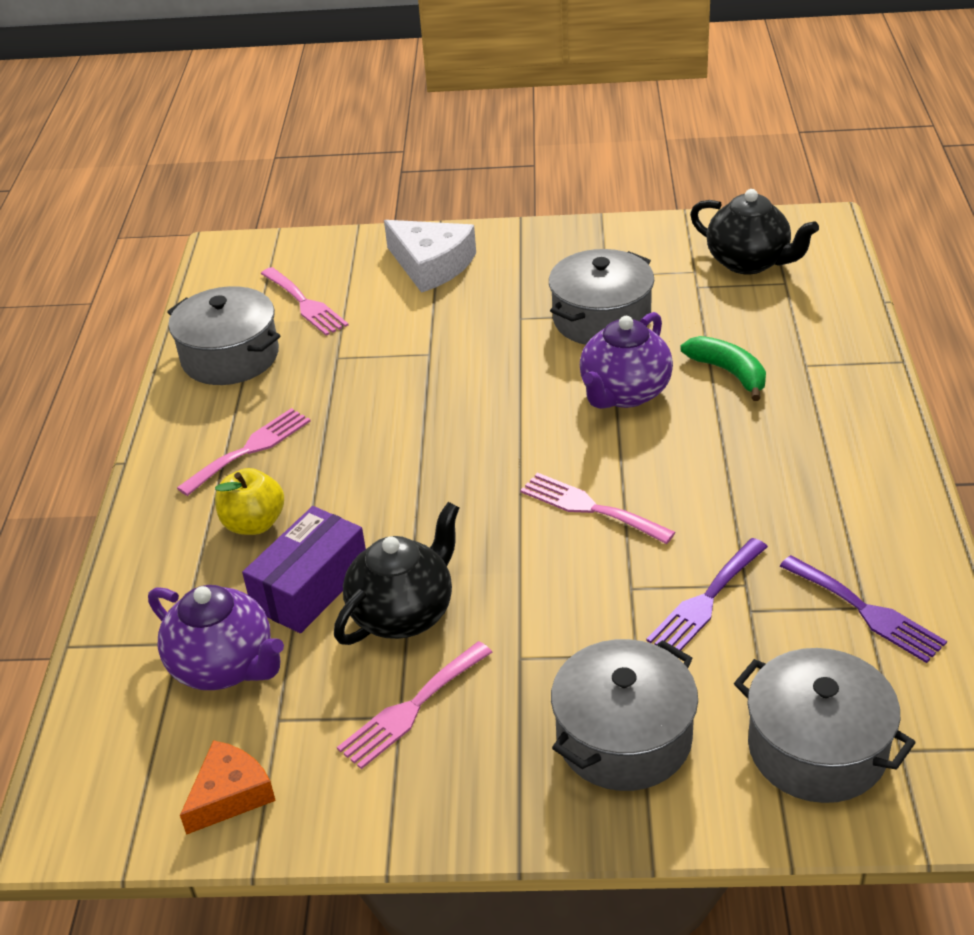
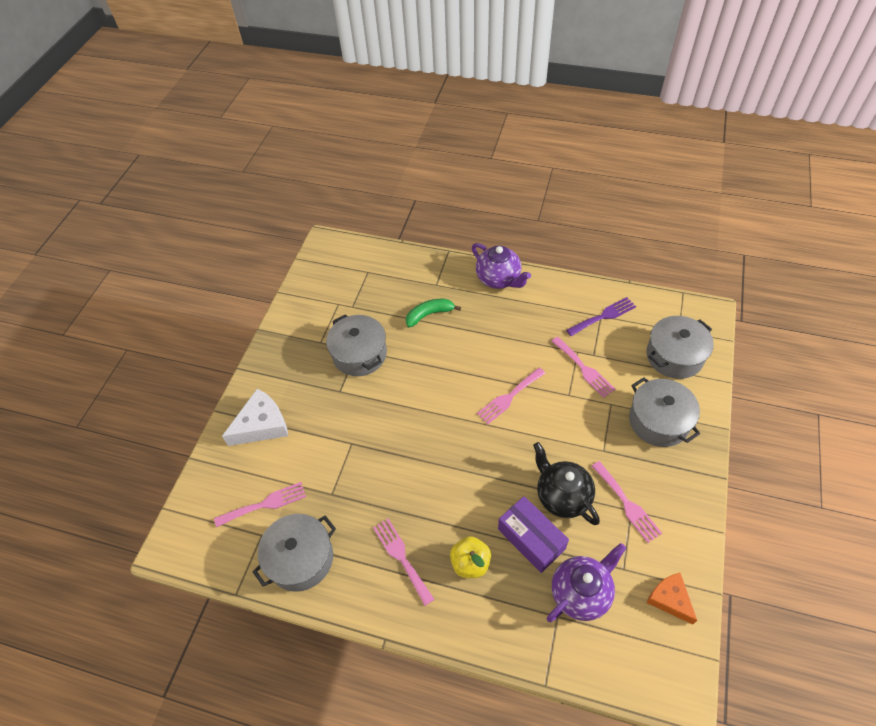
camera: 75 degrees left, 15 degrees up
(624, 393) = (427, 360): purple teapot -> purple teapot (499, 279)
(706, 601) = (584, 369): purple fork -> pink fork
(749, 262) = (343, 280): black teapot -> none

